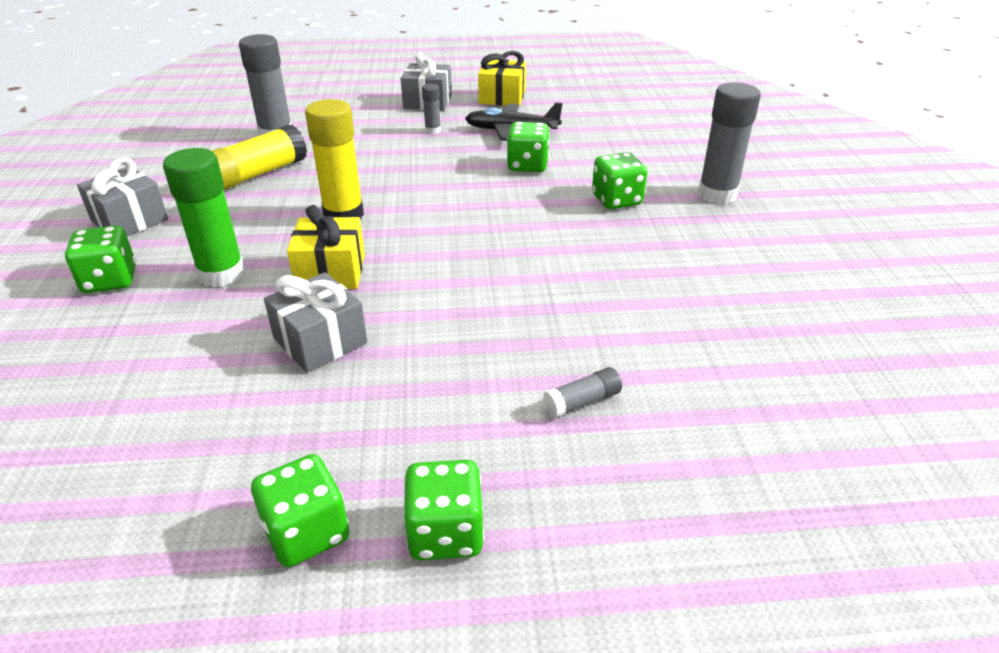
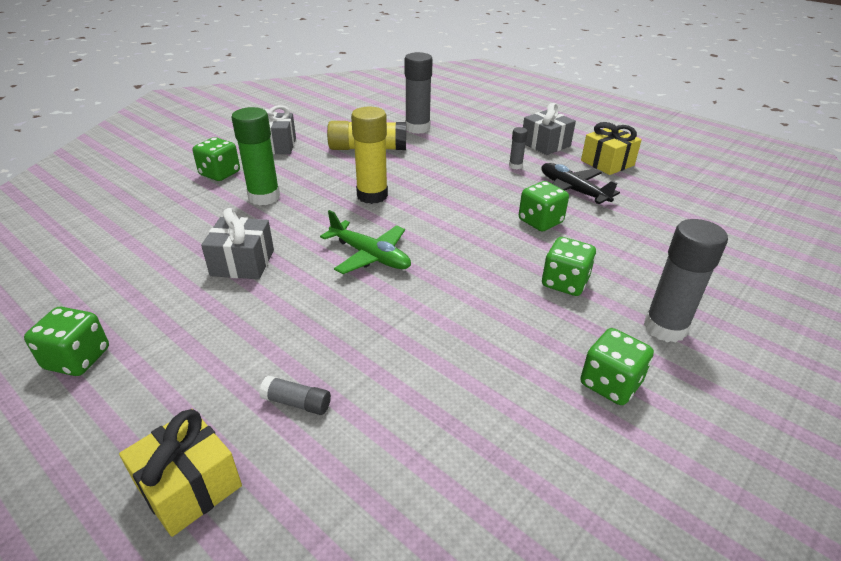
camera: 45 degrees right, 0 degrees up
(331, 272) = (310, 226): yellow gift -> yellow gift (189, 486)
(436, 264) = (370, 256): none -> green plane
(446, 533) = (115, 413): green dice -> green dice (610, 384)

